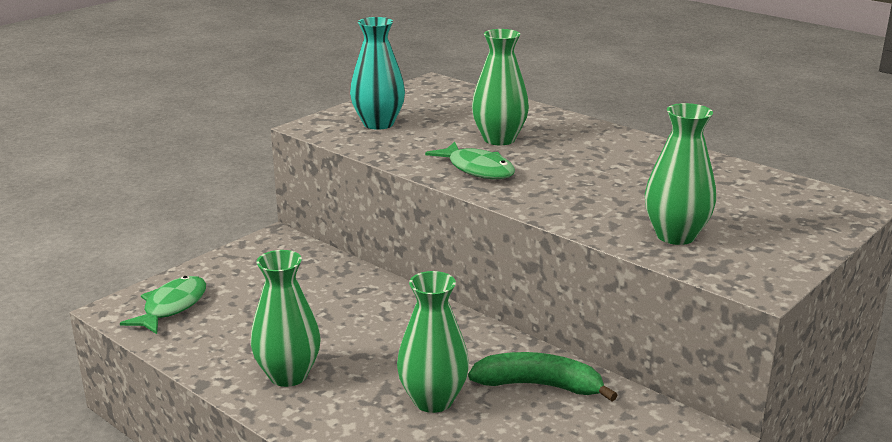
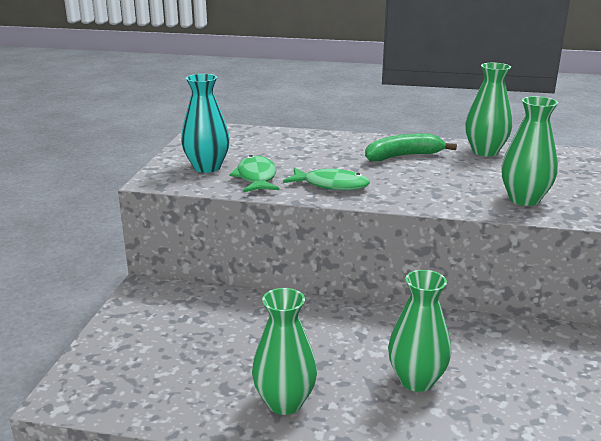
camera: 30 degrees left, 0 degrees up
(172, 307) = (113, 378): green fish -> green fish (256, 178)
(499, 139) = (315, 160): green vase -> green vase (485, 151)
(539, 385) = (471, 341): green banana -> green banana (403, 156)

